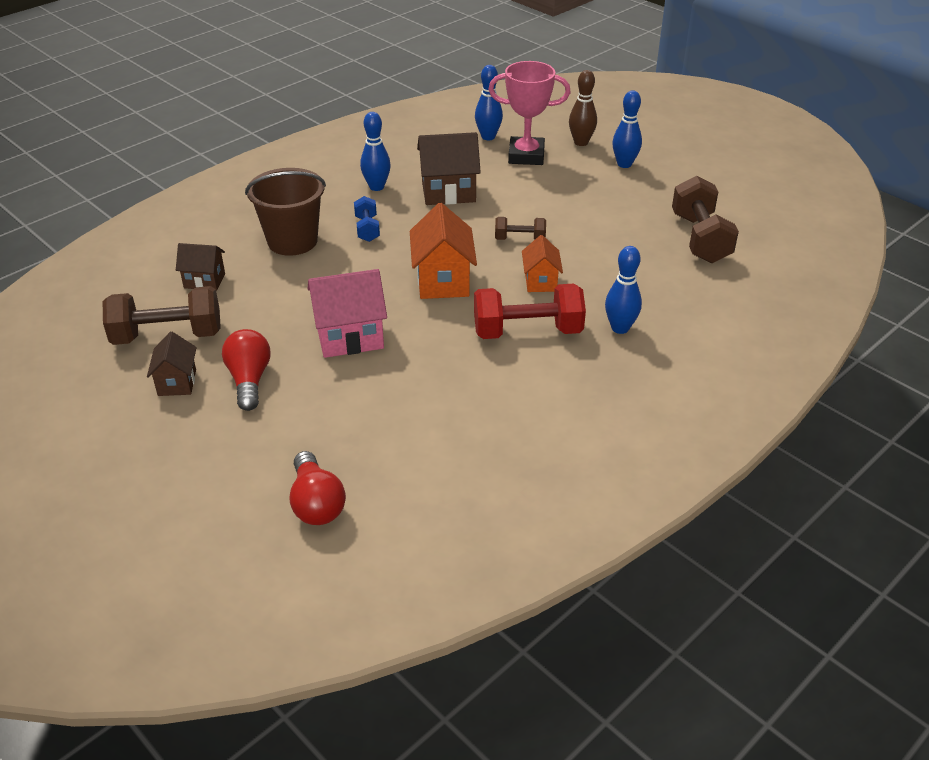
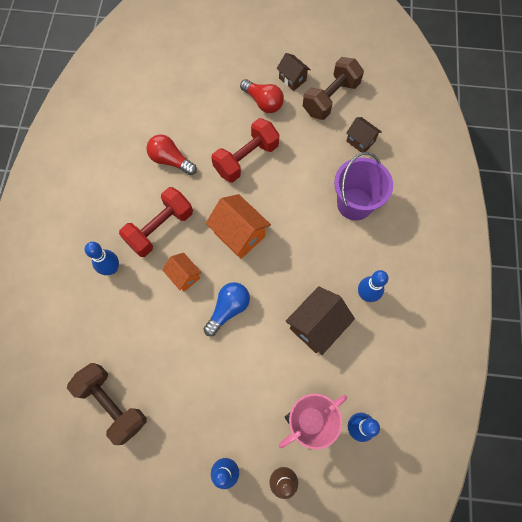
camera: 140 degrees right, 30 degrees up
(204, 281) = (360, 141): brown house -> brown house turned 75 degrees clockwise
(292, 241) = (354, 204): brown bucket -> purple bucket
(316, 503) = (169, 69): red light bulb -> red light bulb (171, 160)
(350, 337) = (246, 159): pink house -> red dumbbell
(367, 229) = (326, 247): blue dumbbell -> none
(520, 239) = (228, 309): brown dumbbell -> blue light bulb

